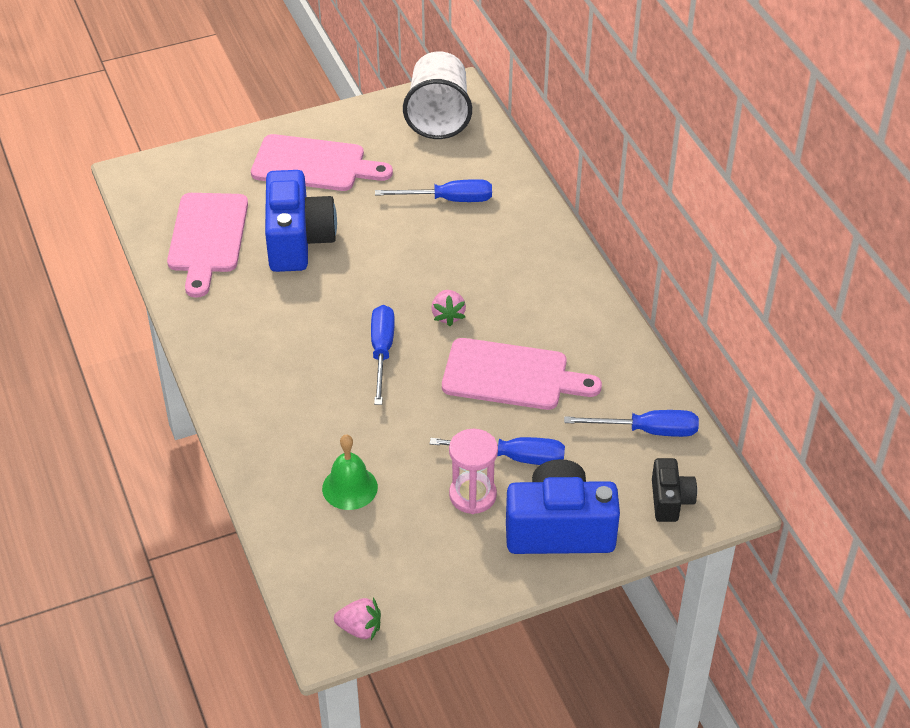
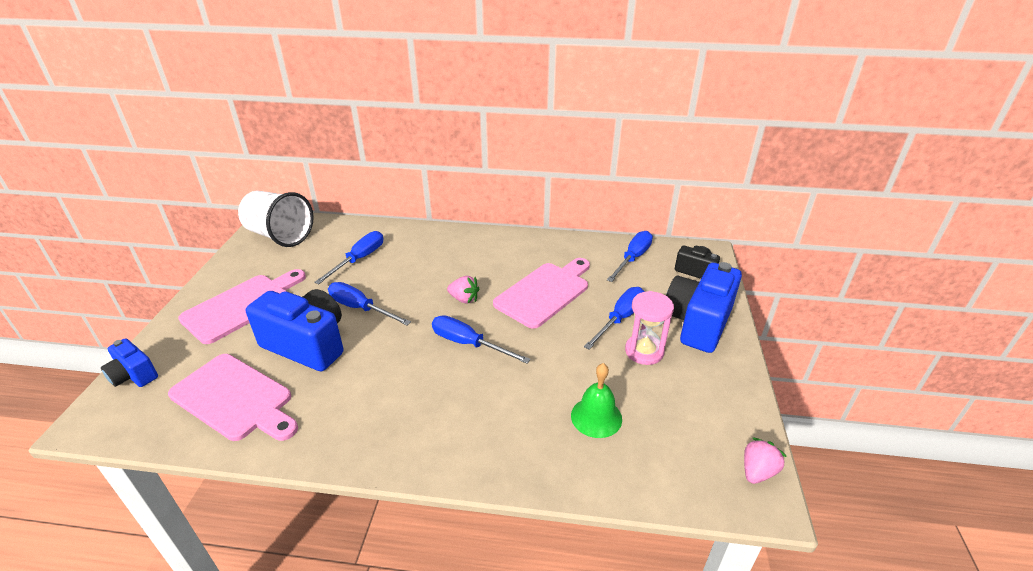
camera: 60 degrees left, 10 degrees down
(189, 162) = (134, 375): none -> blue camera
(373, 247) = (360, 308): none -> blue screwdriver

